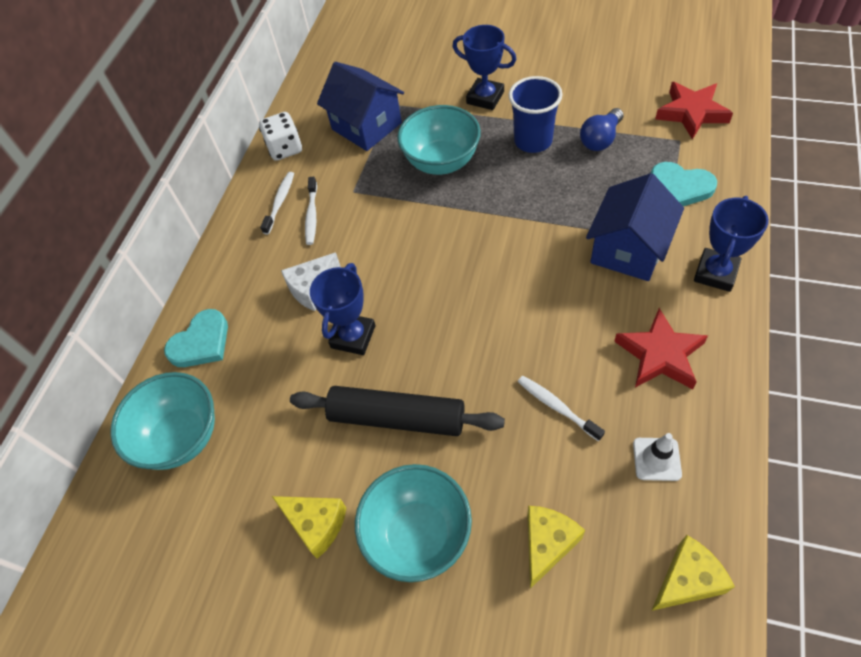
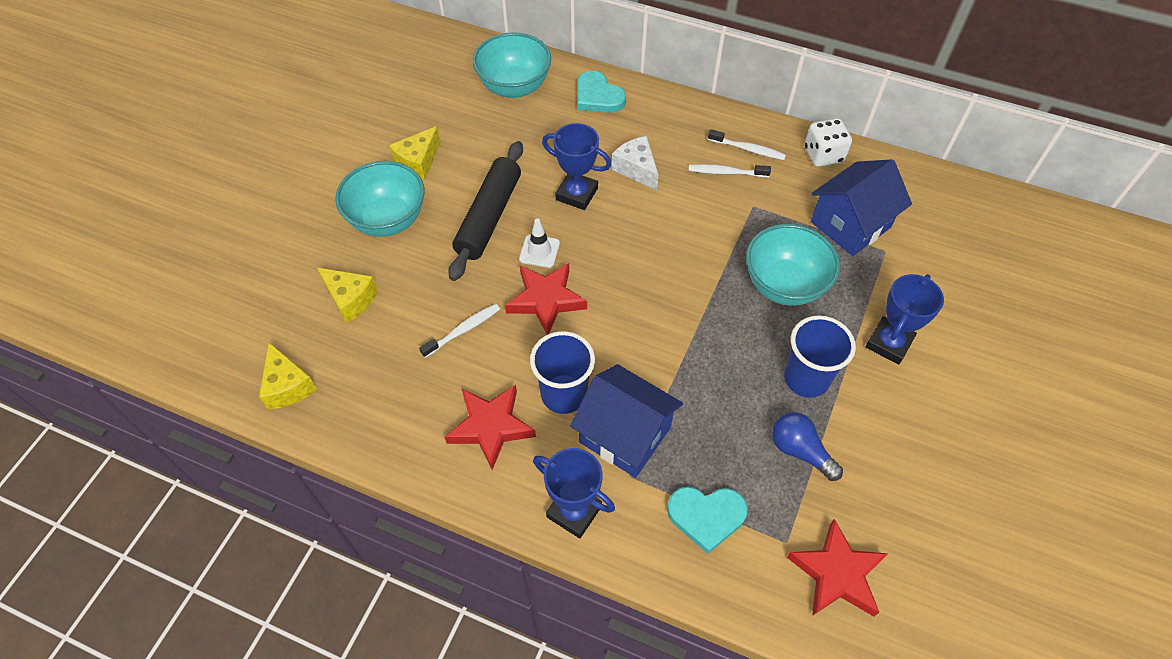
camera: 90 degrees right, 0 degrees up
(499, 338) = (546, 300): none -> red star
(603, 302) = (564, 394): none -> blue cup
(656, 459) = (390, 393): white traffic cone -> white traffic cone (539, 251)
(680, 187) = (706, 516): turquoise heart -> turquoise heart turned 120 degrees counterclockwise

